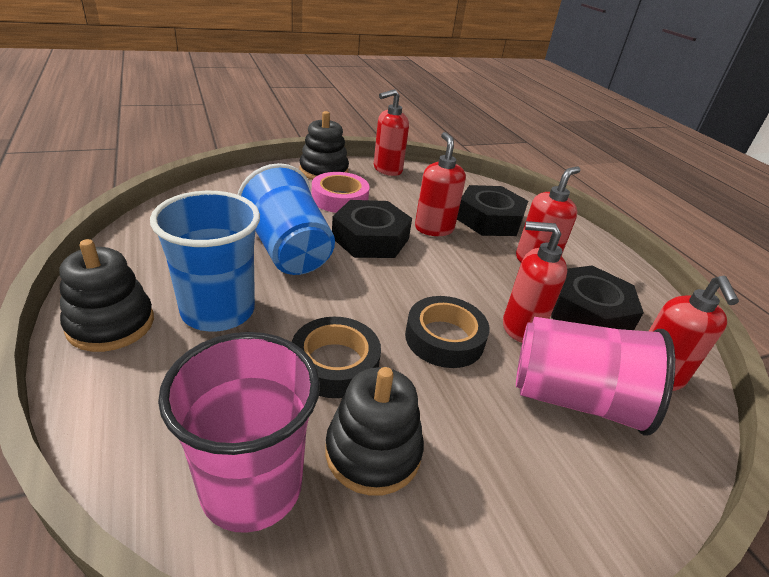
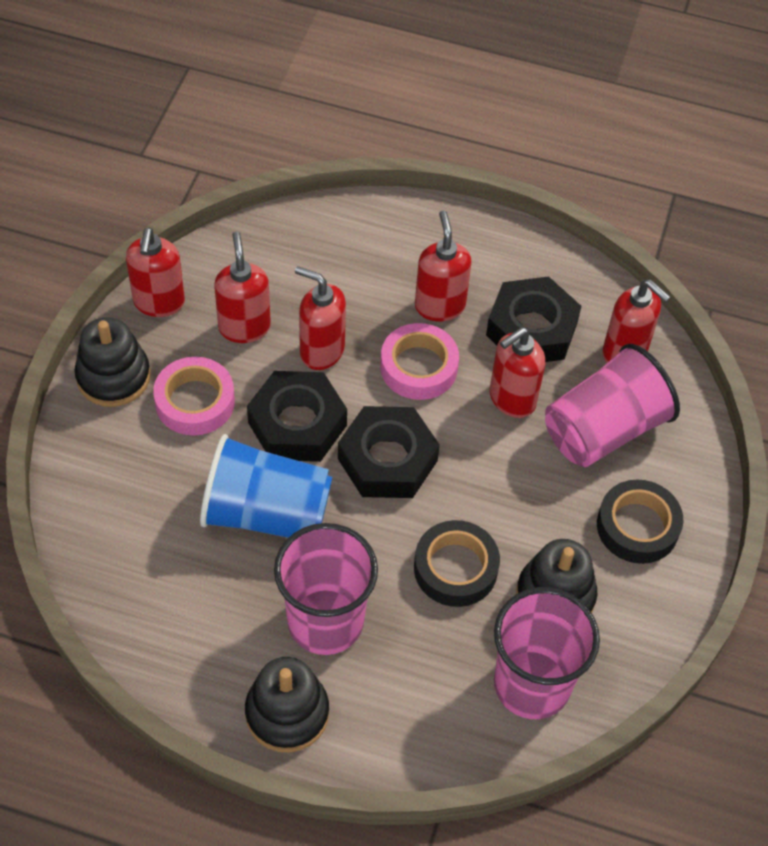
camera: 50 degrees left, 20 degrees up
(218, 310) = (325, 621): blue cup -> pink cup
(410, 198) = (244, 327): none -> red soap dispenser
(444, 338) = (483, 468): black tape -> black tape (637, 526)
(479, 271) = (418, 367): none -> pink tape
(489, 219) = (342, 283): black nut -> black nut (387, 460)

